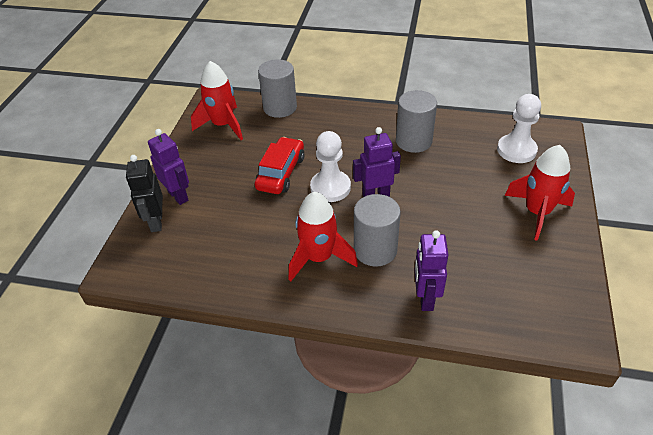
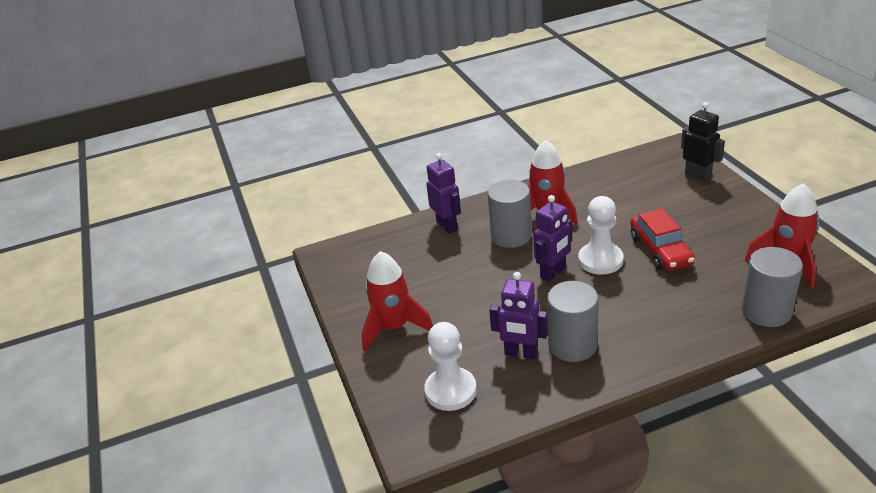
camera: 150 degrees right, 10 degrees down
(178, 196) = (714, 196): purple robot -> purple robot (521, 353)

